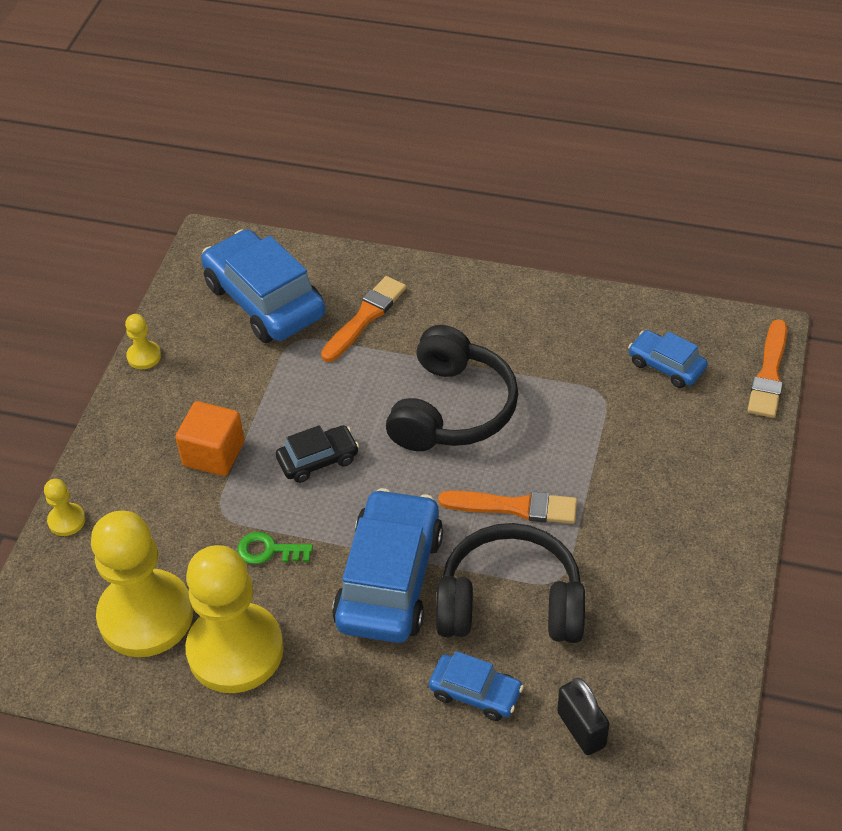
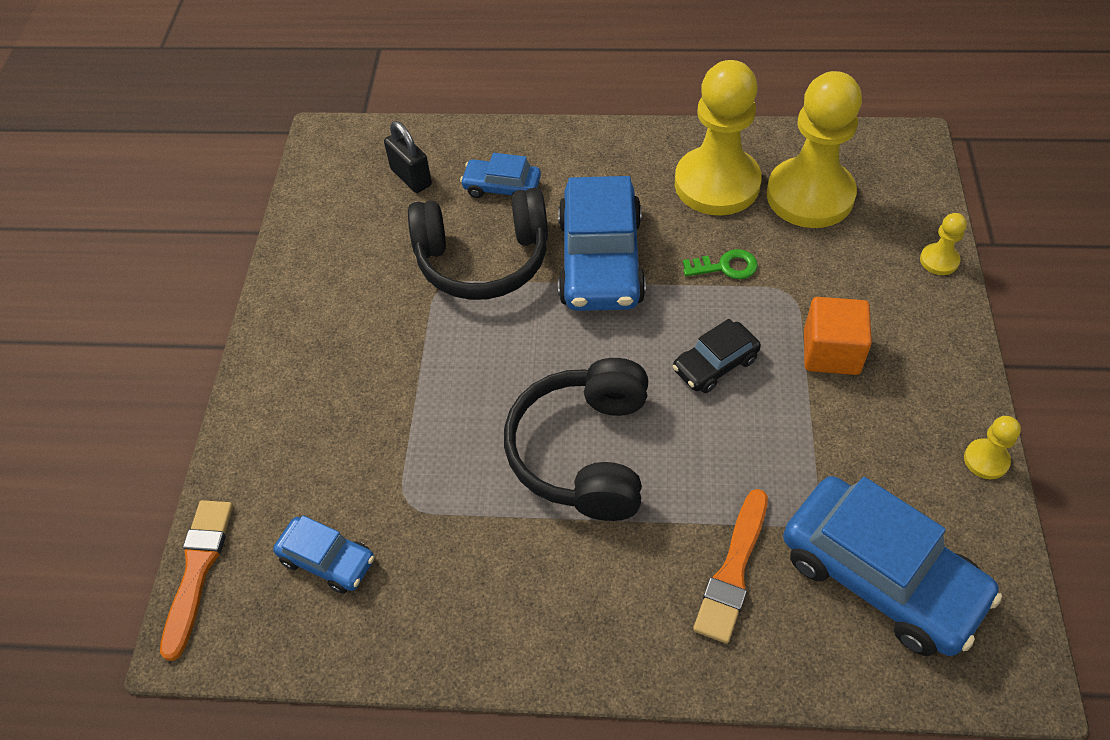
camera: 170 degrees right, 5 degrees up
(514, 507) = (493, 349): orange brush -> none

